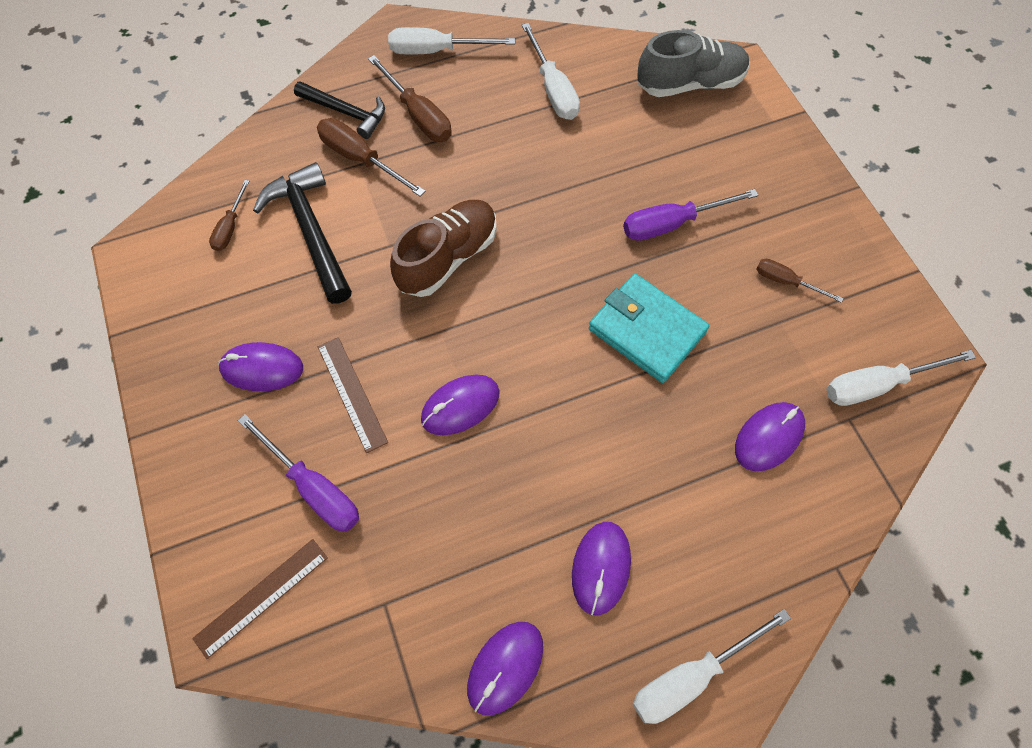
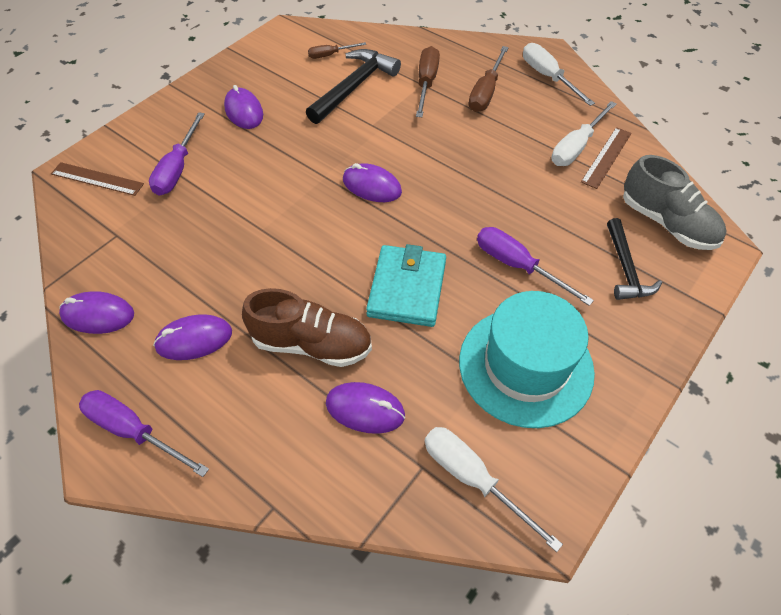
camera: 60 degrees right, 10 degrees down
(346, 112) = (456, 61): black hammer -> black hammer (625, 268)
(352, 393) = (252, 156): brown ruler -> brown ruler (606, 157)
(448, 258) = (384, 155): brown shoe -> brown shoe (312, 344)
(460, 406) = (275, 211): purple mouse -> purple mouse (372, 186)
(690, 676) = (134, 431): white screwdriver -> purple screwdriver
(785, 282) = (525, 366): brown screwdriver -> turquoise hat

